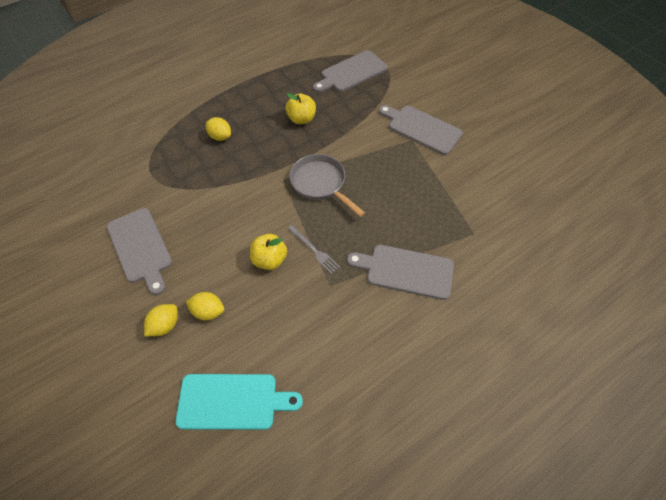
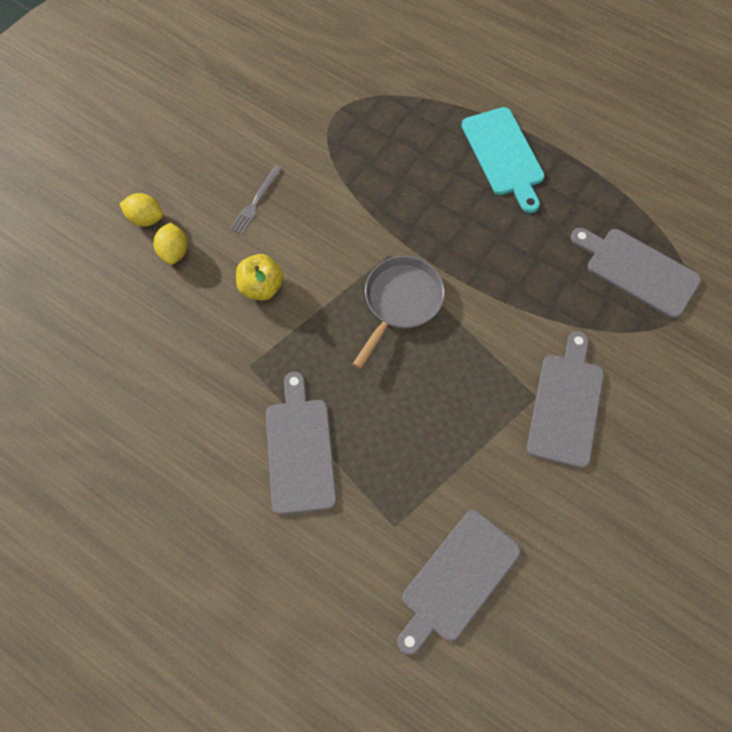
camera: 70 degrees right, 10 degrees up
(140, 247) = (232, 150): grey cutting board -> grey cutting board (457, 579)
(220, 137) = (428, 156): yellow lemon -> none
(232, 401) = (80, 318): turquoise cutting board -> turquoise cutting board (504, 155)
(301, 119) = (506, 238): yellow apple -> none
(314, 250) = (292, 331): grey fork -> grey fork (256, 202)

